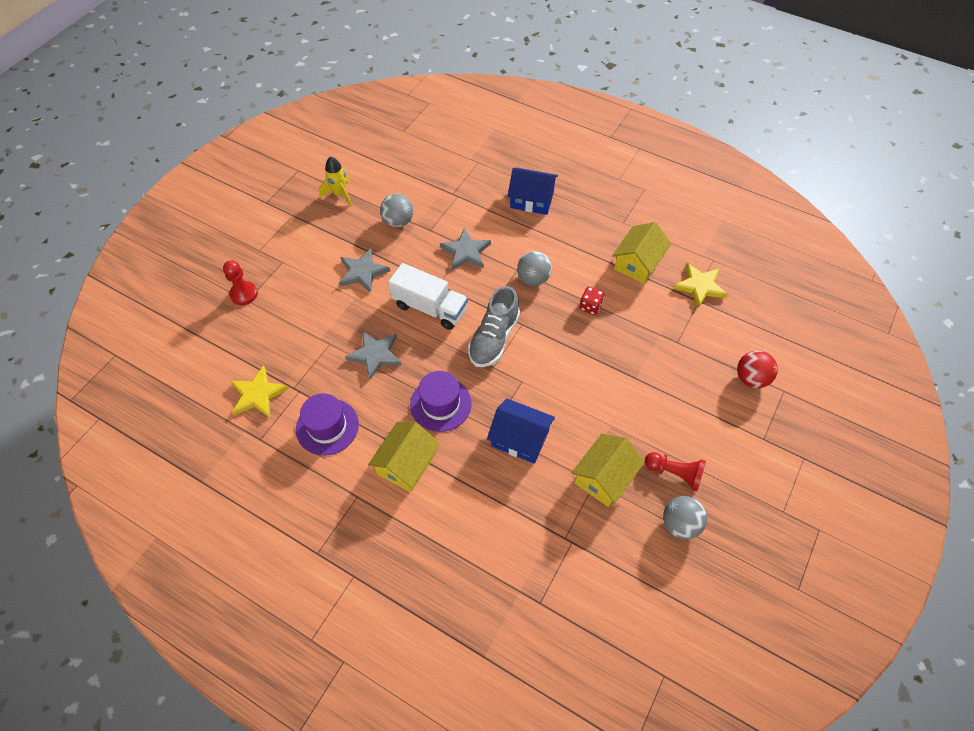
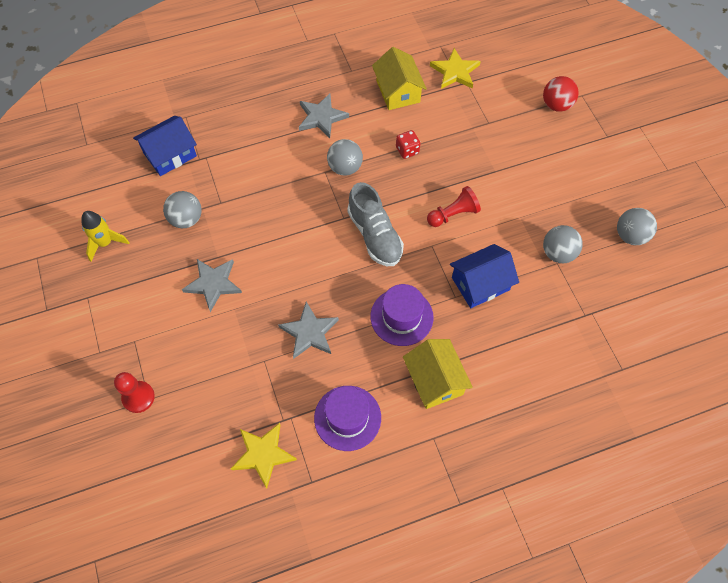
camera: 50 degrees left, 5 degrees up
(430, 308) = (301, 259): white truck -> none
(466, 252) = (271, 193): grey star -> grey star (321, 117)
(532, 200) = (266, 110): blue house -> blue house (170, 154)
(604, 477) = (558, 253): yellow house -> grey ball
(675, 473) = (590, 208): red pawn -> red pawn (453, 214)

